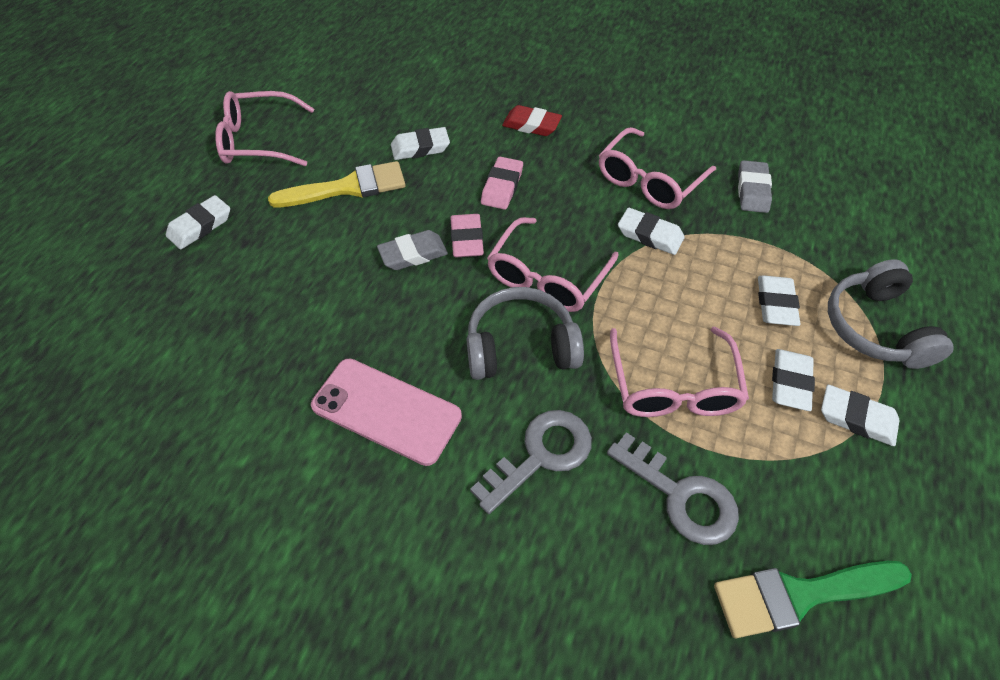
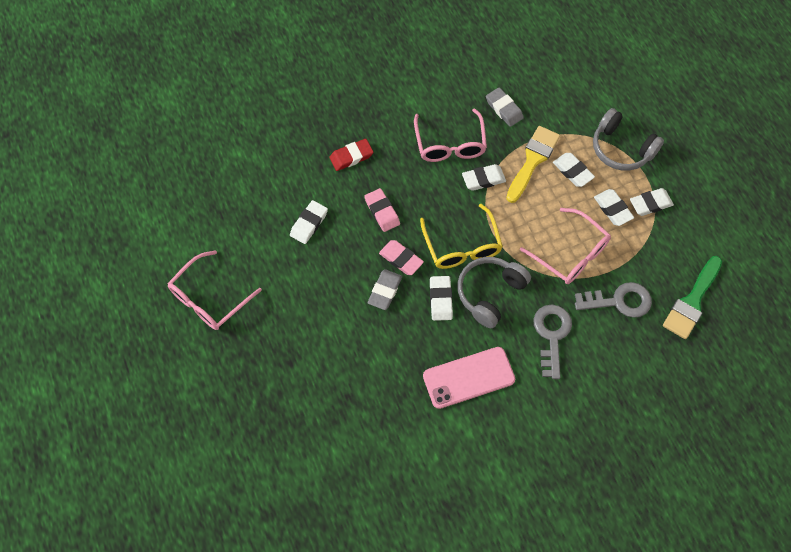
camera: 45 degrees left, 10 degrees up
(200, 226) = (253, 376): white eraser -> white eraser (440, 299)
(348, 187) = (302, 283): yellow brush -> yellow brush (532, 160)
(547, 277) = (462, 246): pink glasses -> yellow glasses

